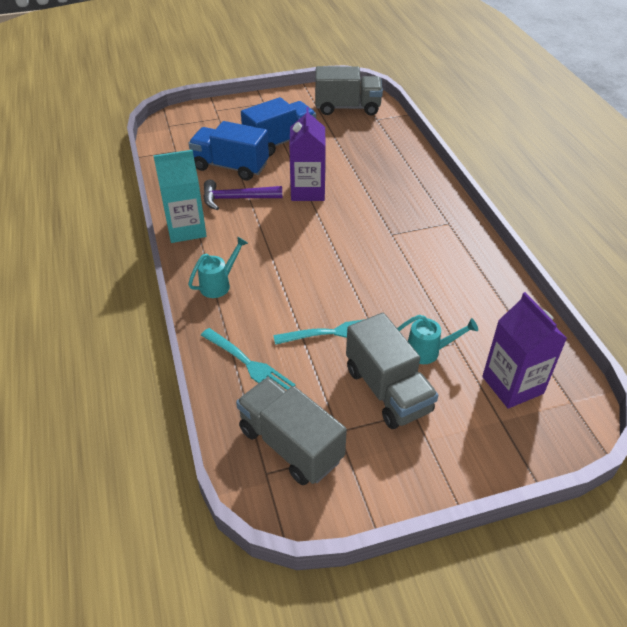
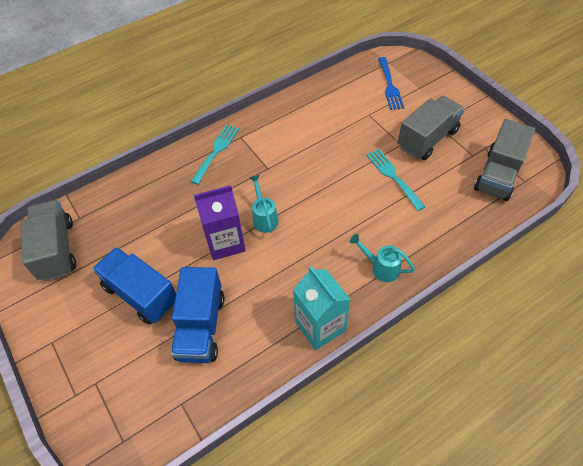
camera: 105 degrees left, 10 degrees up
(237, 199) = (257, 299): purple hammer -> none
(249, 364) = (450, 217): turquoise fork -> turquoise fork (216, 151)
(429, 351) = (384, 125): turquoise watering can -> turquoise watering can (264, 217)
(512, 385) = (390, 86): purple carton -> blue fork

